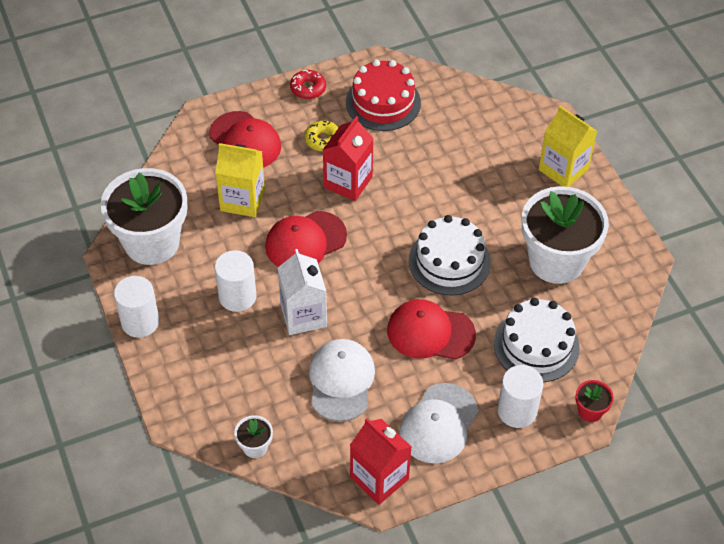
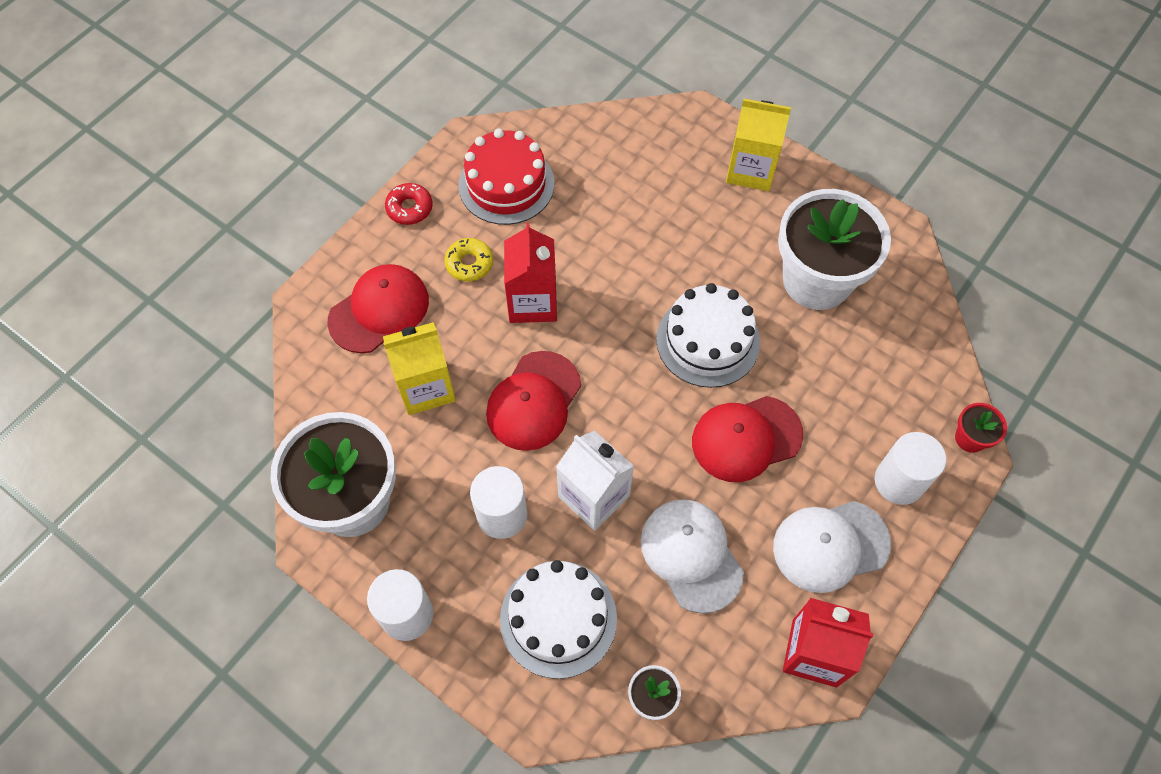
camera: 30 degrees left, 10 degrees up
(245, 141) = (379, 310): red cap -> red cap turned 60 degrees counterclockwise
(438, 423) = (830, 545): white cap -> white cap turned 75 degrees clockwise
(536, 345) = (865, 391): white cake -> white cake (558, 618)

